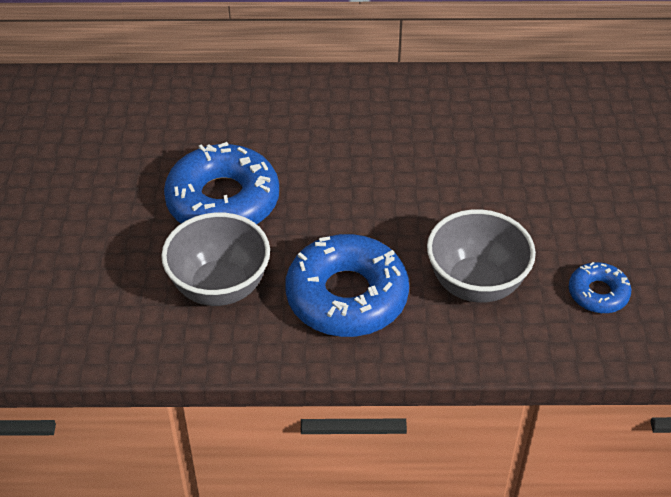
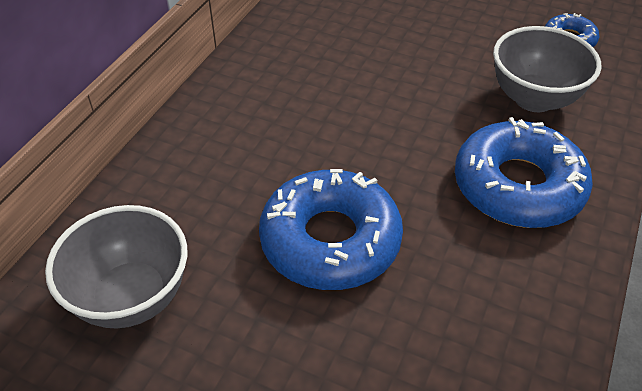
camera: 65 degrees left, 0 degrees up
(220, 287) = (466, 285): grey bowl -> grey bowl (132, 297)

